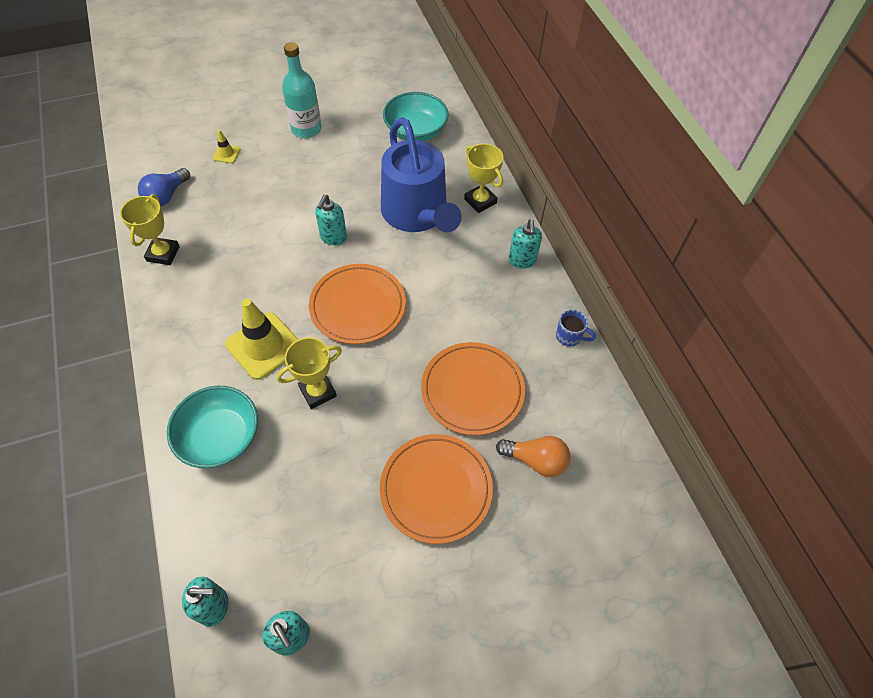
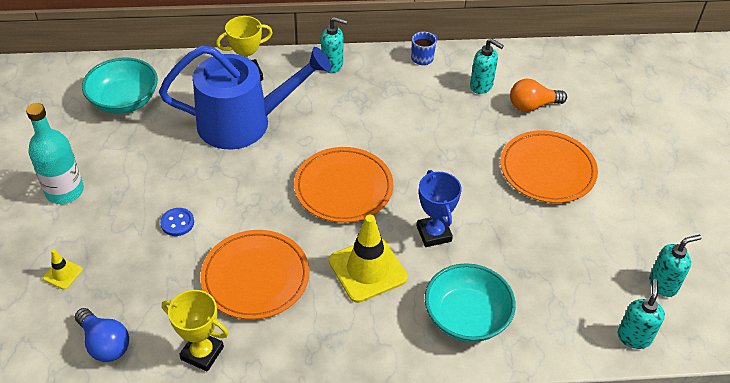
camera: 75 degrees left, 10 degrees down
(289, 203) = (177, 223): none -> blue button
(318, 392) = (434, 234): yellow trophy -> blue trophy
(333, 238) = (246, 193): turquoise soap dispenser -> turquoise soap dispenser (481, 86)
(472, 390) = (459, 128): orange plate -> orange plate (255, 277)
(536, 460) = (532, 106): orange light bulb -> orange light bulb turned 135 degrees counterclockwise

